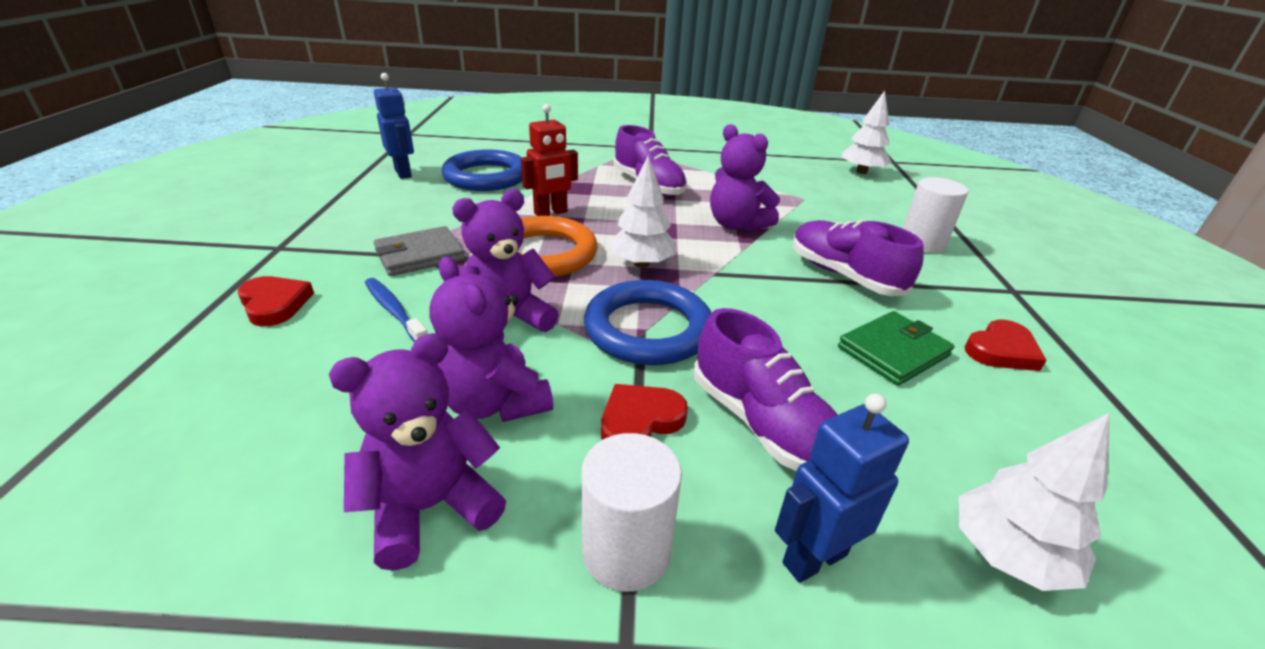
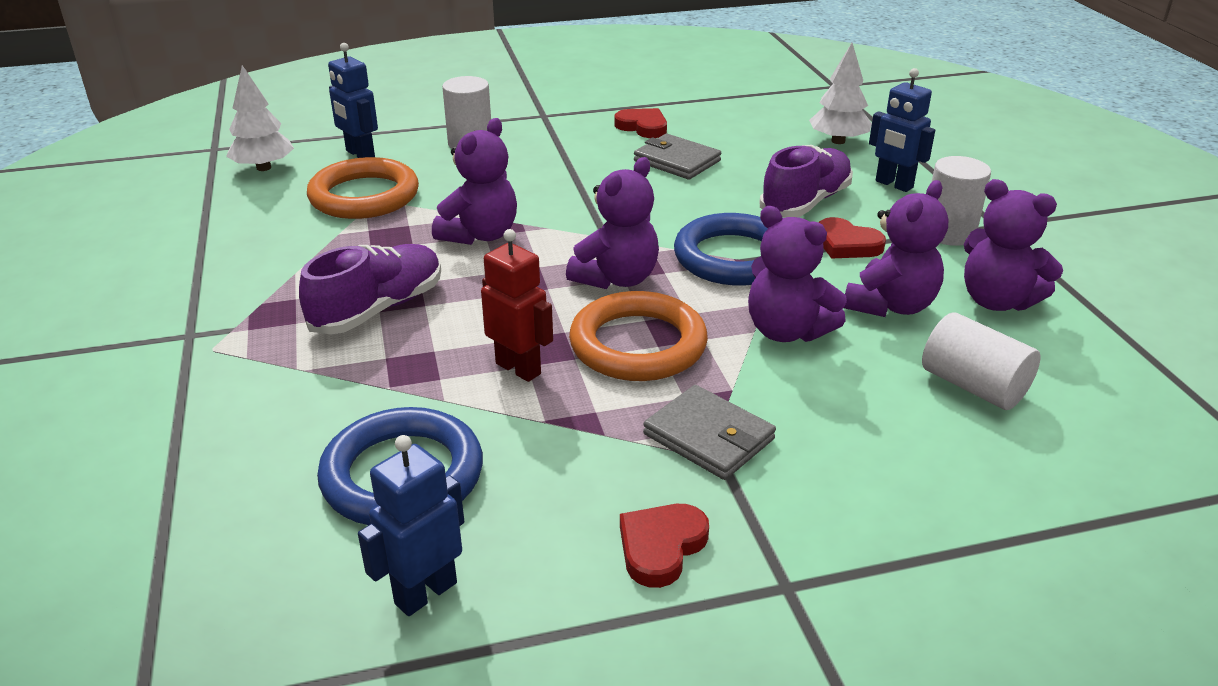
camera: 105 degrees left, 0 degrees up
(275, 304) = (897, 501): red heart -> red heart (661, 547)
(325, 401) = (973, 386): none -> white cylinder
(394, 311) = (831, 405): blue toothbrush -> none
(641, 264) = (616, 279): white tree -> purple teddy bear
(811, 195) = (364, 196): none -> orange ring
(844, 275) = (566, 178): purple shoe -> none
(889, 200) = (360, 154): none -> blue robot
(893, 351) = (677, 161): green wallet -> grey wallet

